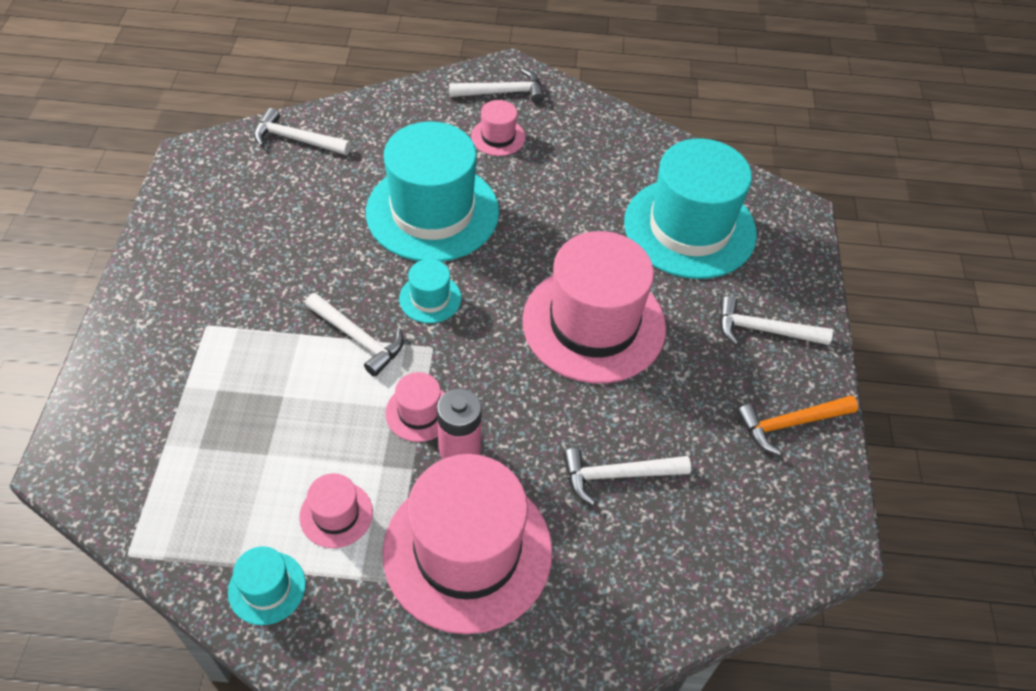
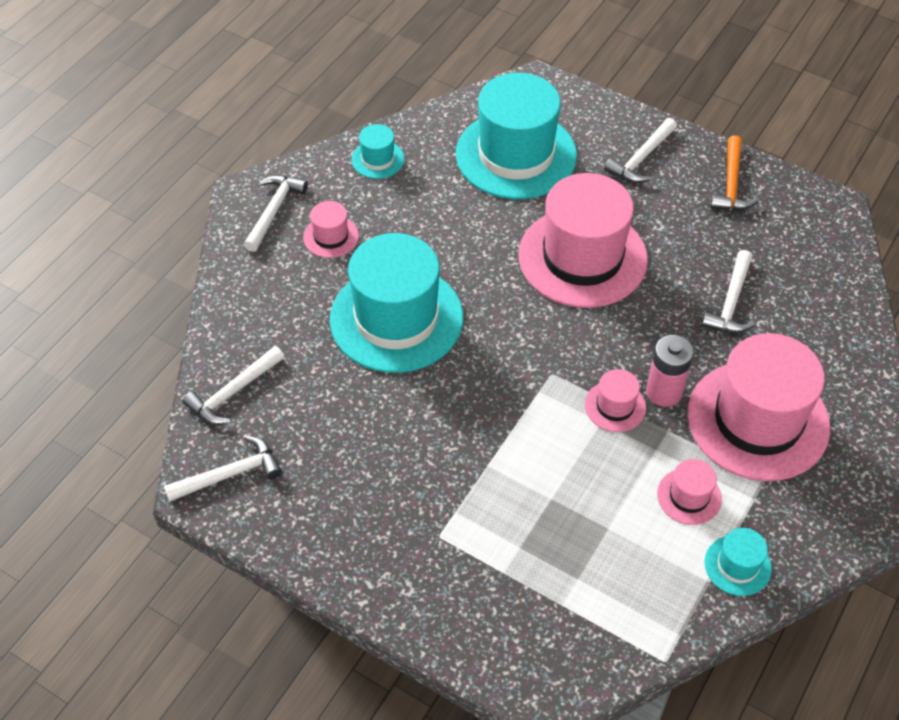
camera: 60 degrees left, 0 degrees up
(358, 338) = (515, 423): white hammer -> white hammer (230, 474)
(430, 298) = (497, 356): turquoise hat -> turquoise hat (378, 159)

